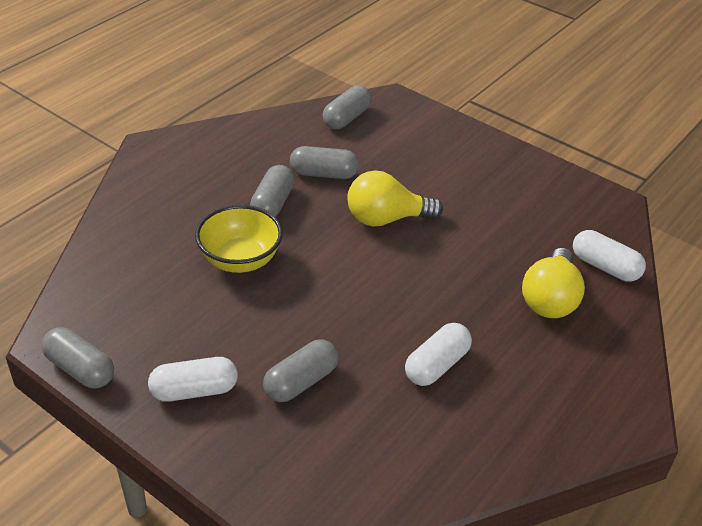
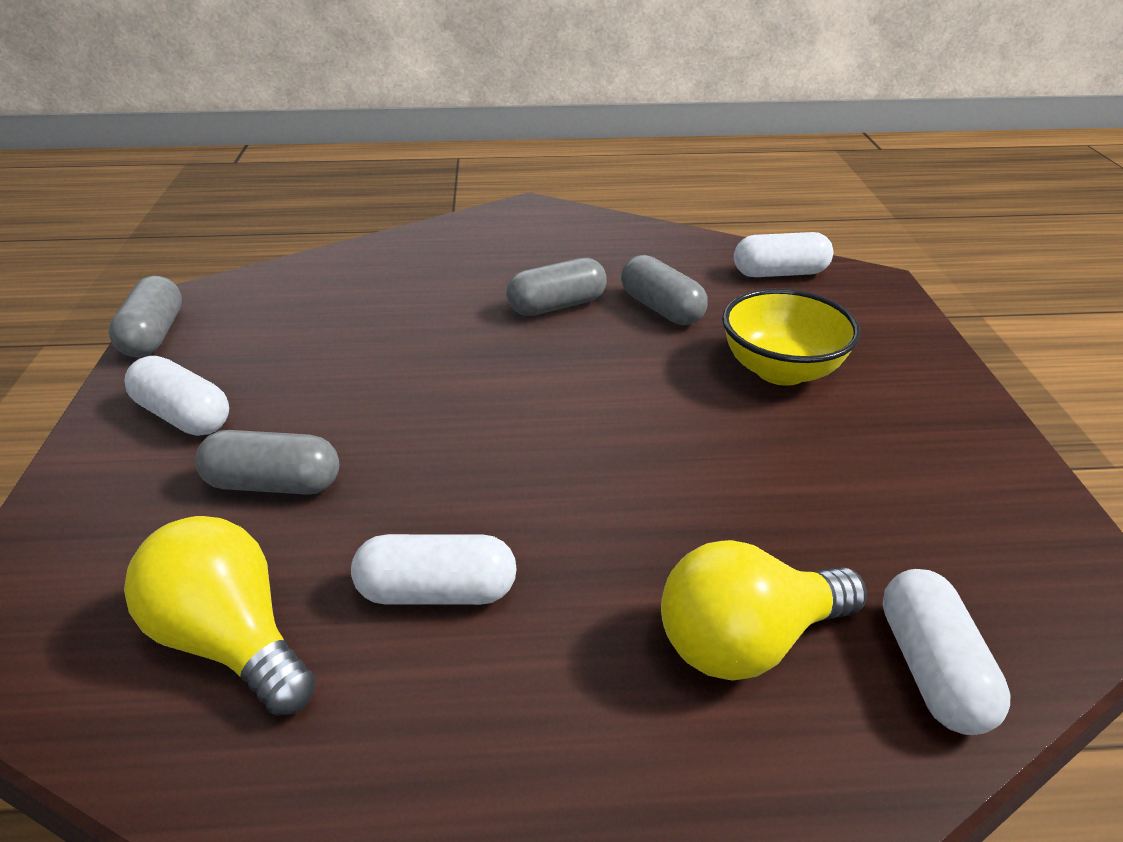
camera: 50 degrees right, 5 degrees down
(240, 260) = (435, 334): yellow bowl -> yellow bowl (780, 370)
(346, 118) = (779, 273): grey capsule -> white capsule
(386, 219) = (660, 389): yellow light bulb -> yellow light bulb (231, 639)

